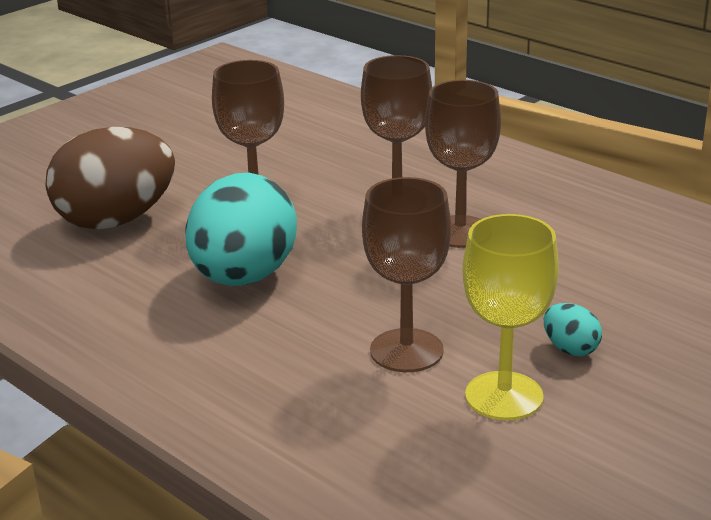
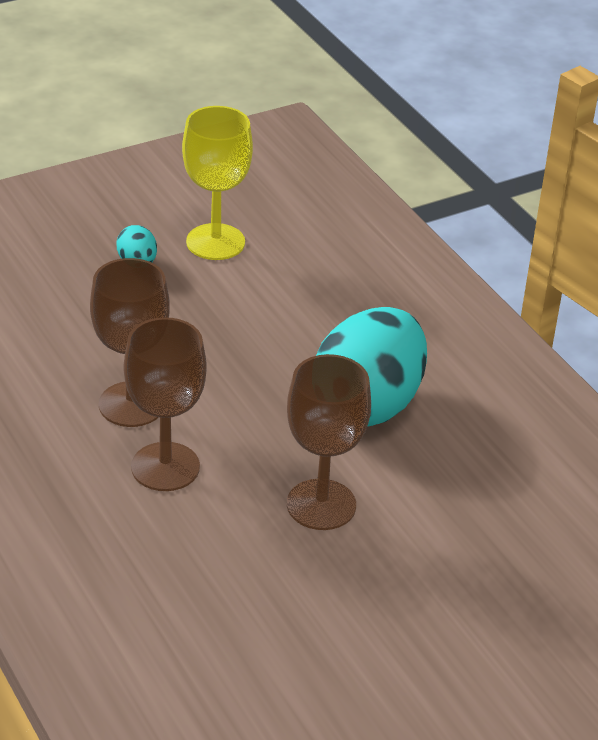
camera: 165 degrees left, 10 degrees up
(116, 220) = (481, 525): brown egg -> none
(406, 351) = (263, 294): brown goblet -> none

